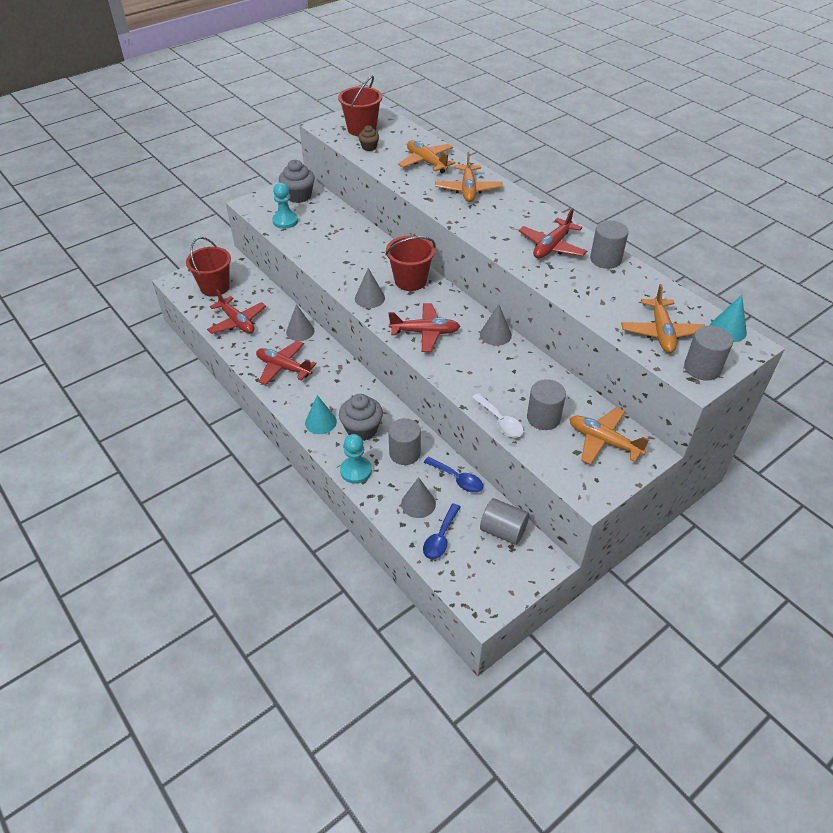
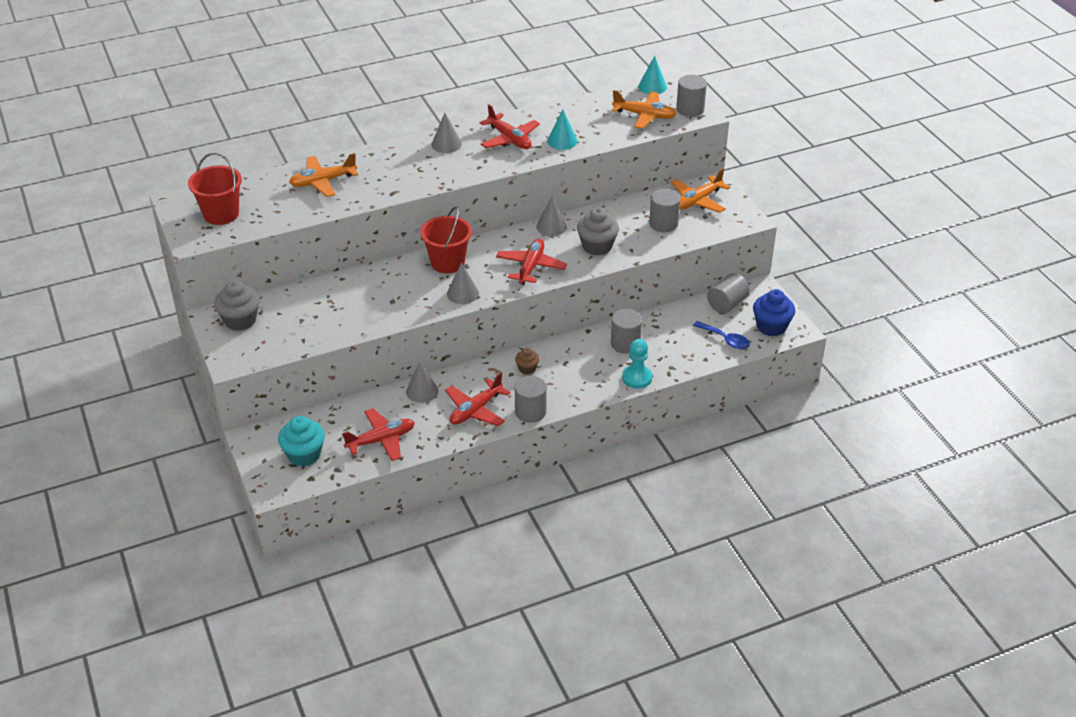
camera: 75 degrees left, 5 degrees down
(215, 287) = (304, 455): red bucket -> turquoise cupcake
(285, 221) = (288, 337): turquoise pawn -> none
(320, 422) = (566, 392): turquoise cone -> turquoise cone (562, 141)
(362, 429) = (586, 366): grey cupcake -> grey cupcake (597, 246)
(369, 147) = (266, 215): brown cupcake -> brown cupcake (527, 368)
(418, 503) = (686, 346): grey cone -> grey cone (446, 144)
(457, 479) = (665, 318): blue spoon -> none
(468, 190) = (391, 166): orange plane -> none
(479, 580) = (771, 326): none -> blue cupcake
(500, 421) = (660, 246): white spoon -> none
(605, 259) = (541, 117): grey cylinder -> grey cylinder (530, 412)

